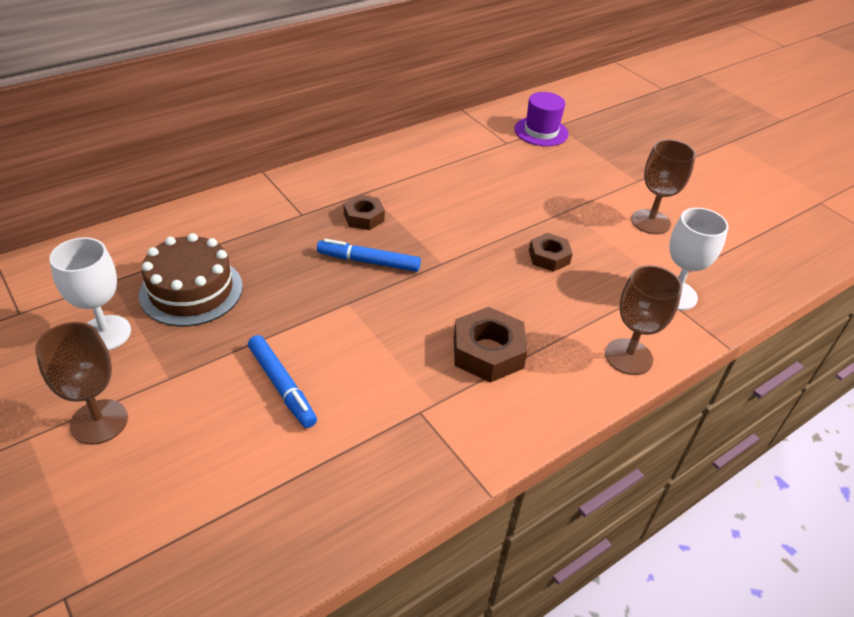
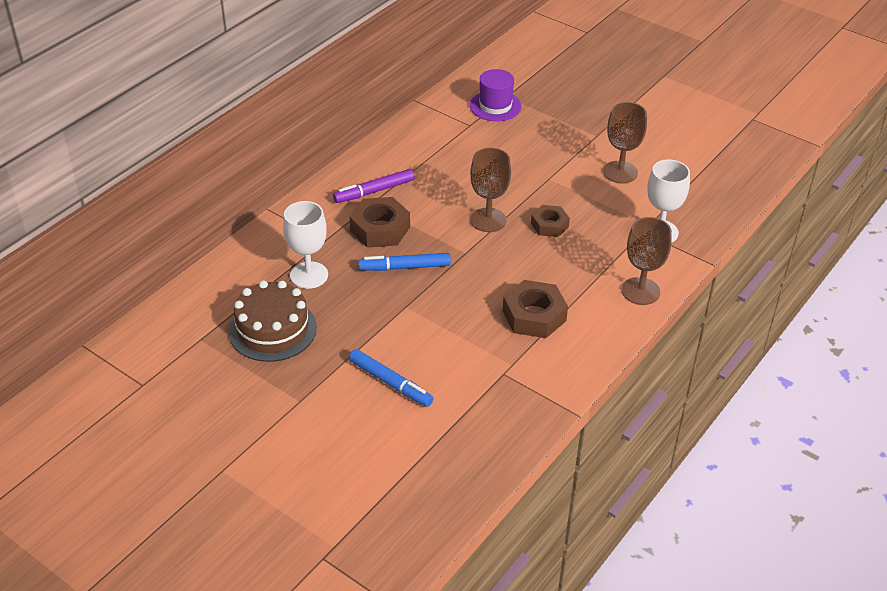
camera: 15 degrees left, 0 degrees up
(99, 422) = (268, 445): brown goblet -> brown goblet (488, 220)
(105, 333) = (226, 381): white goblet -> white goblet (309, 275)
(364, 217) = (380, 229): brown nut -> brown nut, size x1.57
(378, 180) = (374, 191): none -> purple marker

